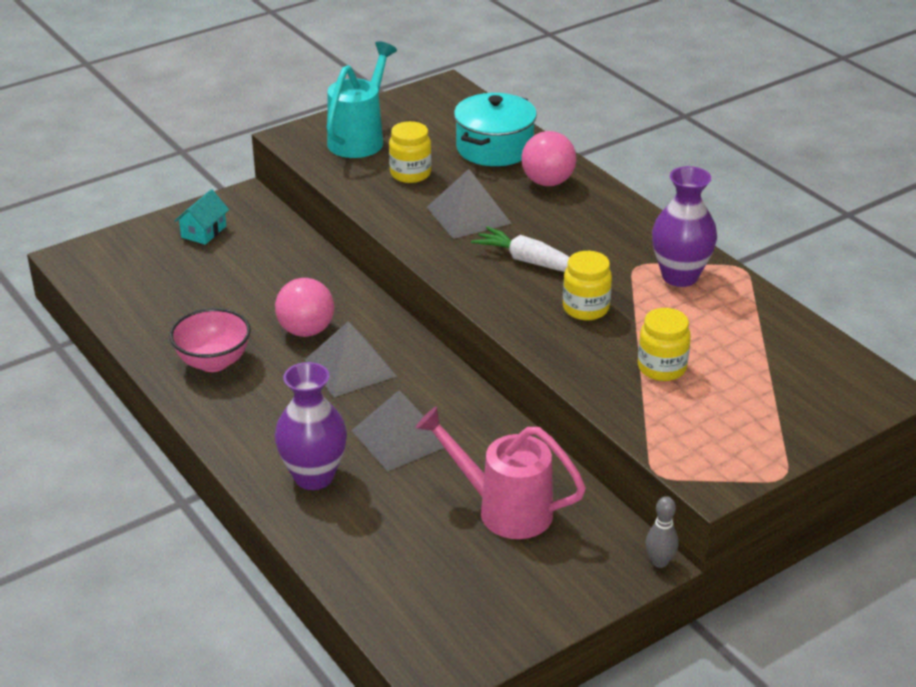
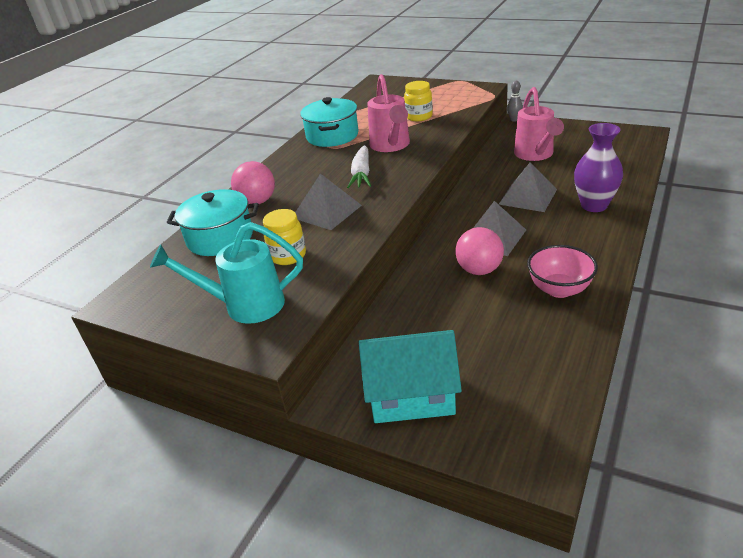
camera: 115 degrees left, 0 degrees up
(203, 232) = (411, 395): turquoise house -> turquoise house, size x1.93
(585, 308) = (391, 146): yellow jar -> pink watering can
(680, 276) = (332, 136): purple vase -> turquoise pot

